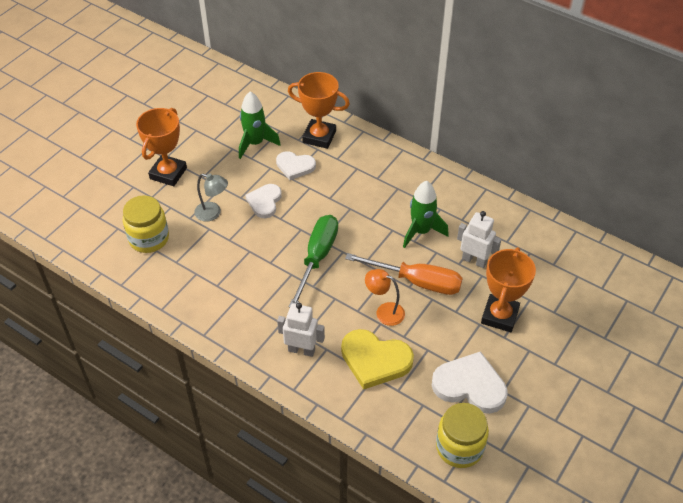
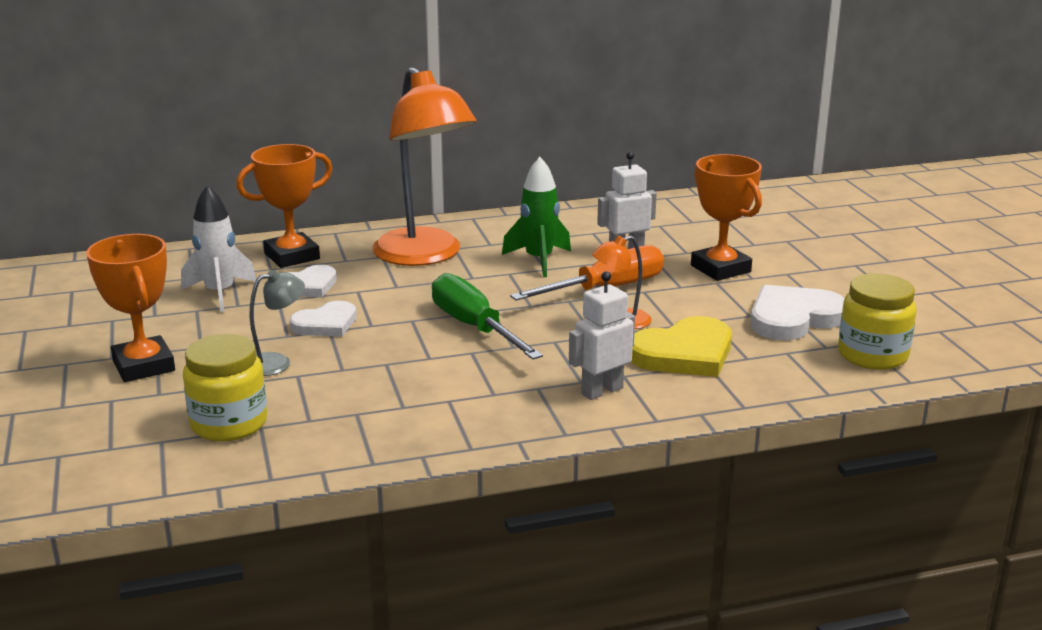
camera: 50 degrees left, 25 degrees down
(255, 143) = (220, 293): green rocket -> white rocket
(264, 202) = (326, 324): white heart -> white heart turned 90 degrees counterclockwise
(375, 184) = (425, 256): none -> orange lamp

